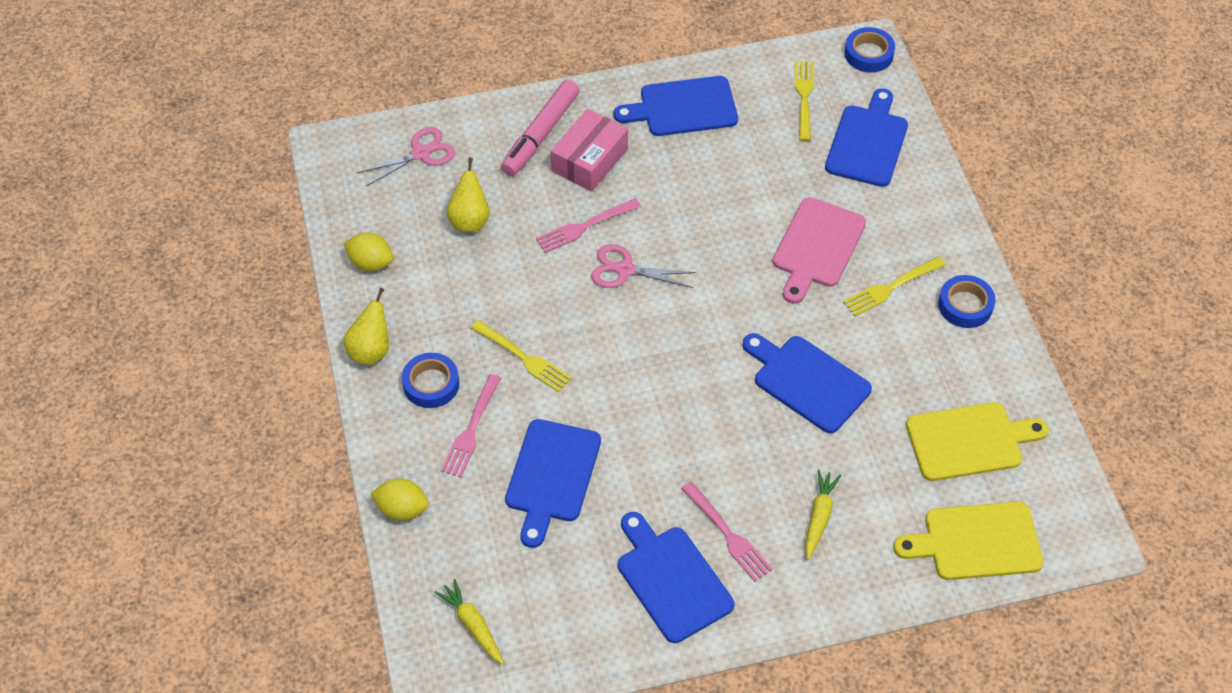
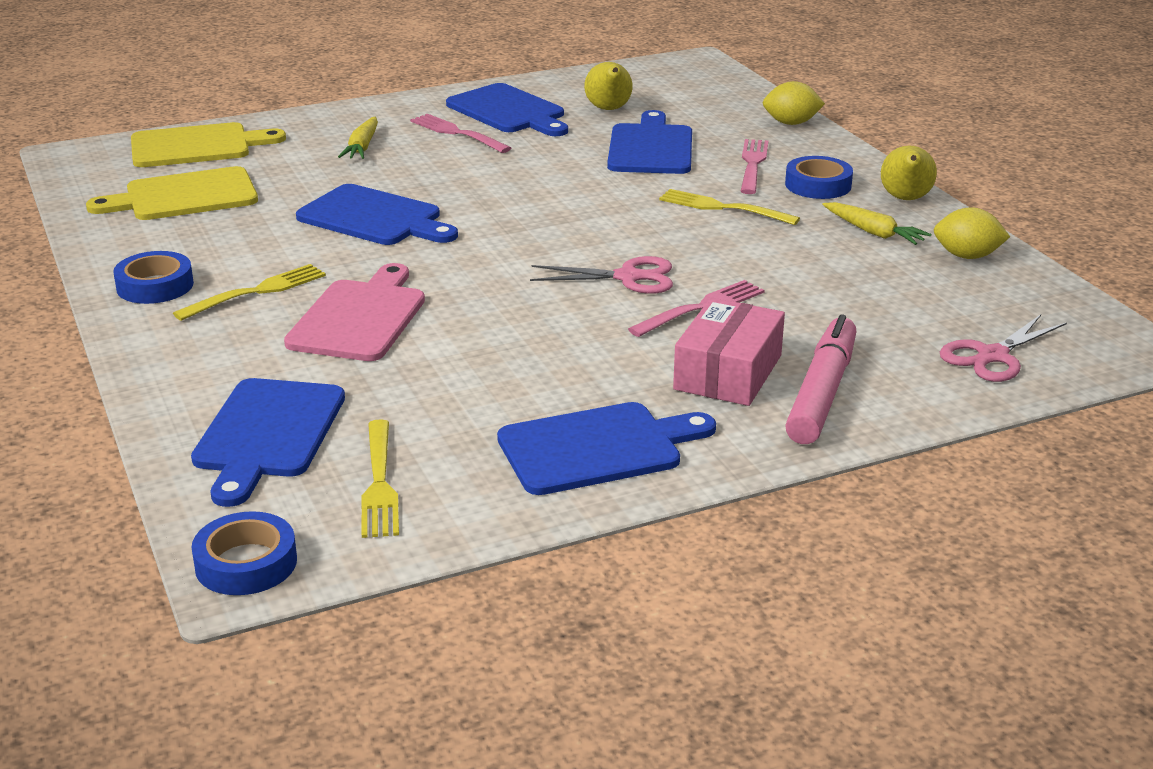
camera: 170 degrees right, 25 degrees down
(470, 221) = (866, 300): yellow pear -> yellow pear (609, 109)
(472, 625) = (685, 84): yellow carrot -> yellow carrot (874, 232)

